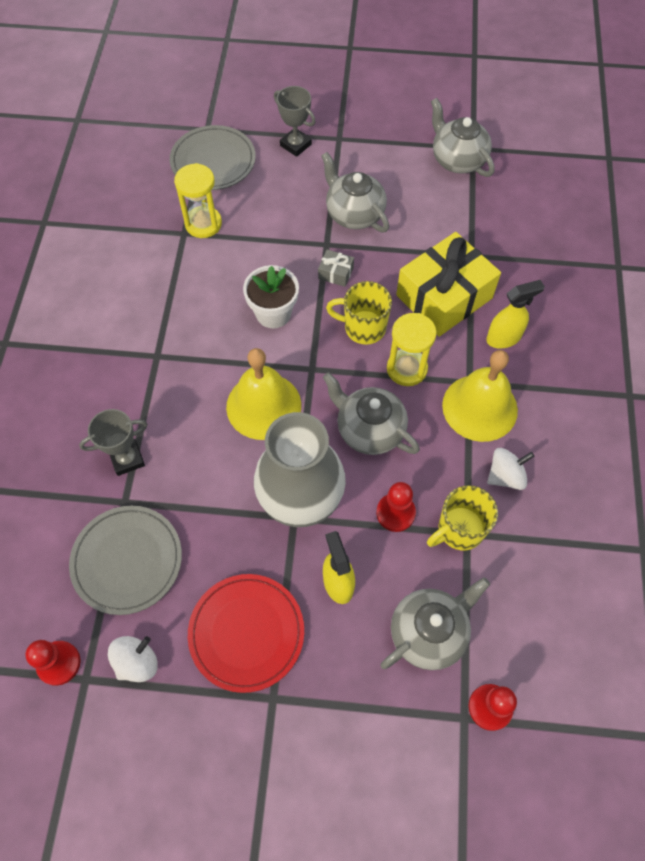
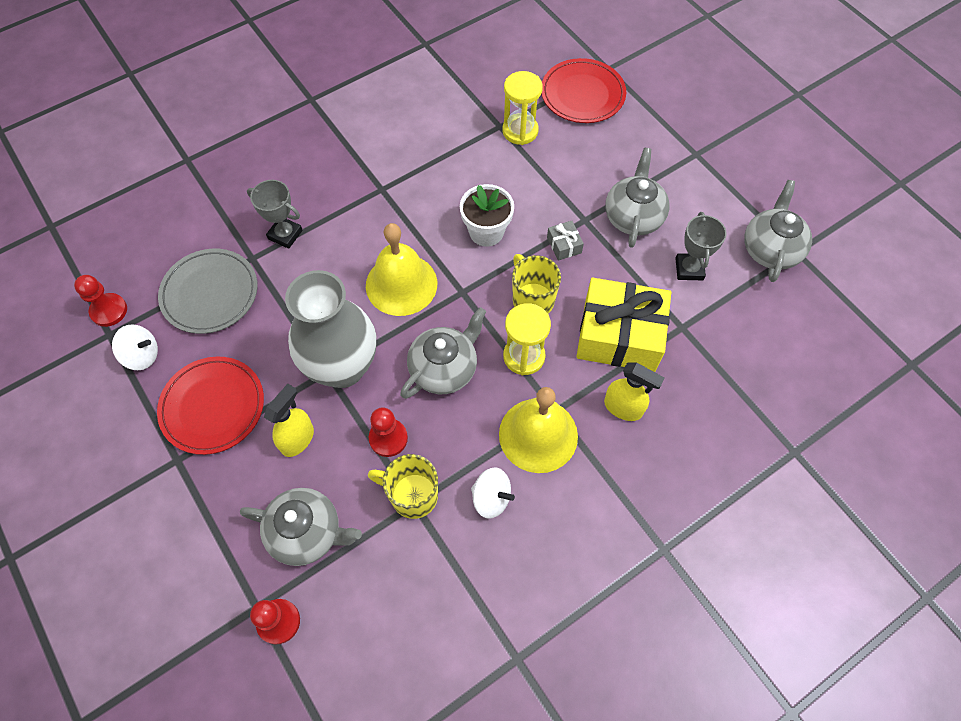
camera: 50 degrees right, 0 degrees up
(213, 161) = (582, 94): grey plate -> red plate
(295, 145) = (656, 132): grey trophy -> grey trophy (689, 269)
(369, 429) = (444, 368): grey teapot -> grey teapot turned 45 degrees clockwise

